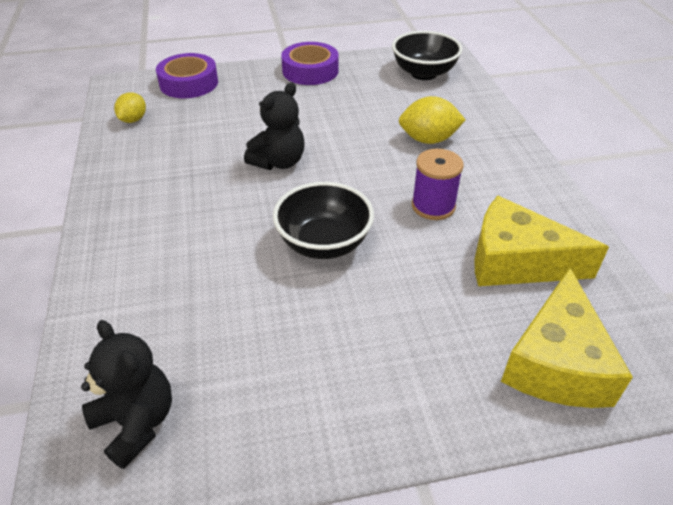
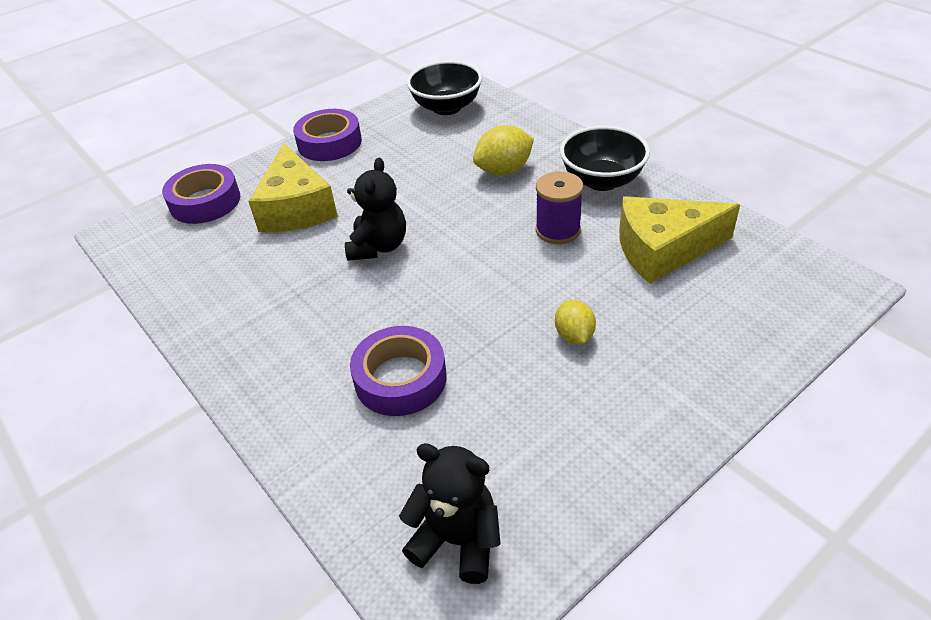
camera: 25 degrees left, 0 degrees up
(133, 120) = (176, 264): yellow lemon -> yellow lemon (574, 335)
(207, 271) = (400, 379): none -> purple tape
(324, 243) = (489, 305): black bowl -> black bowl (602, 180)
(556, 362) = (755, 317): yellow cheese -> yellow cheese (296, 208)

